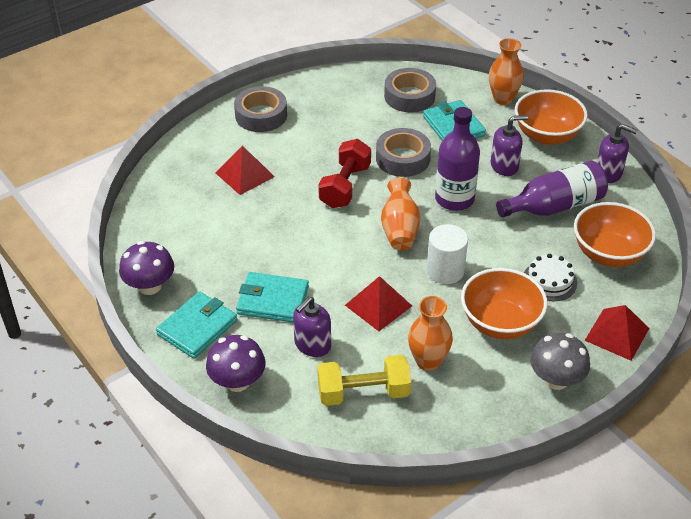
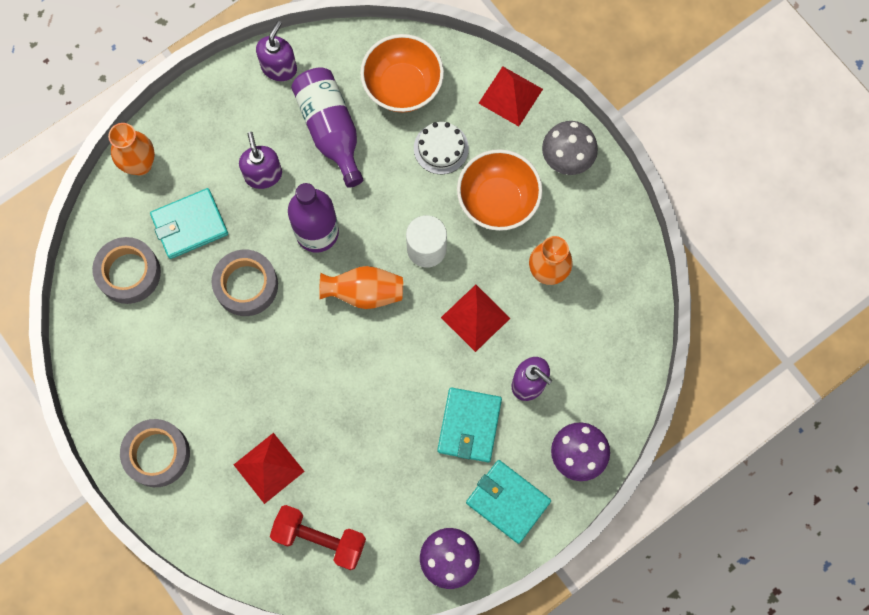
camera: 90 degrees left, 30 degrees up
(345, 186) = (292, 351): red dumbbell -> red dumbbell (320, 538)
(363, 393) = (588, 334): yellow dumbbell -> none
(547, 135) = (211, 123): orange bowl -> none

